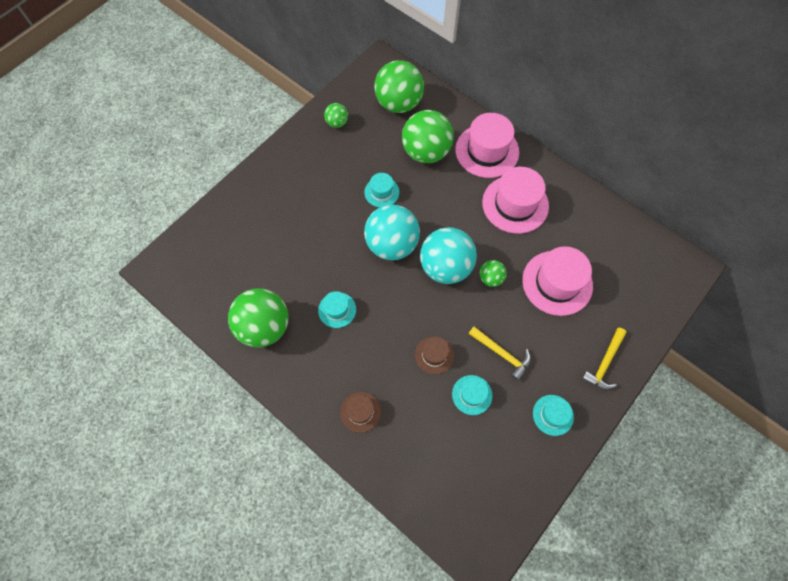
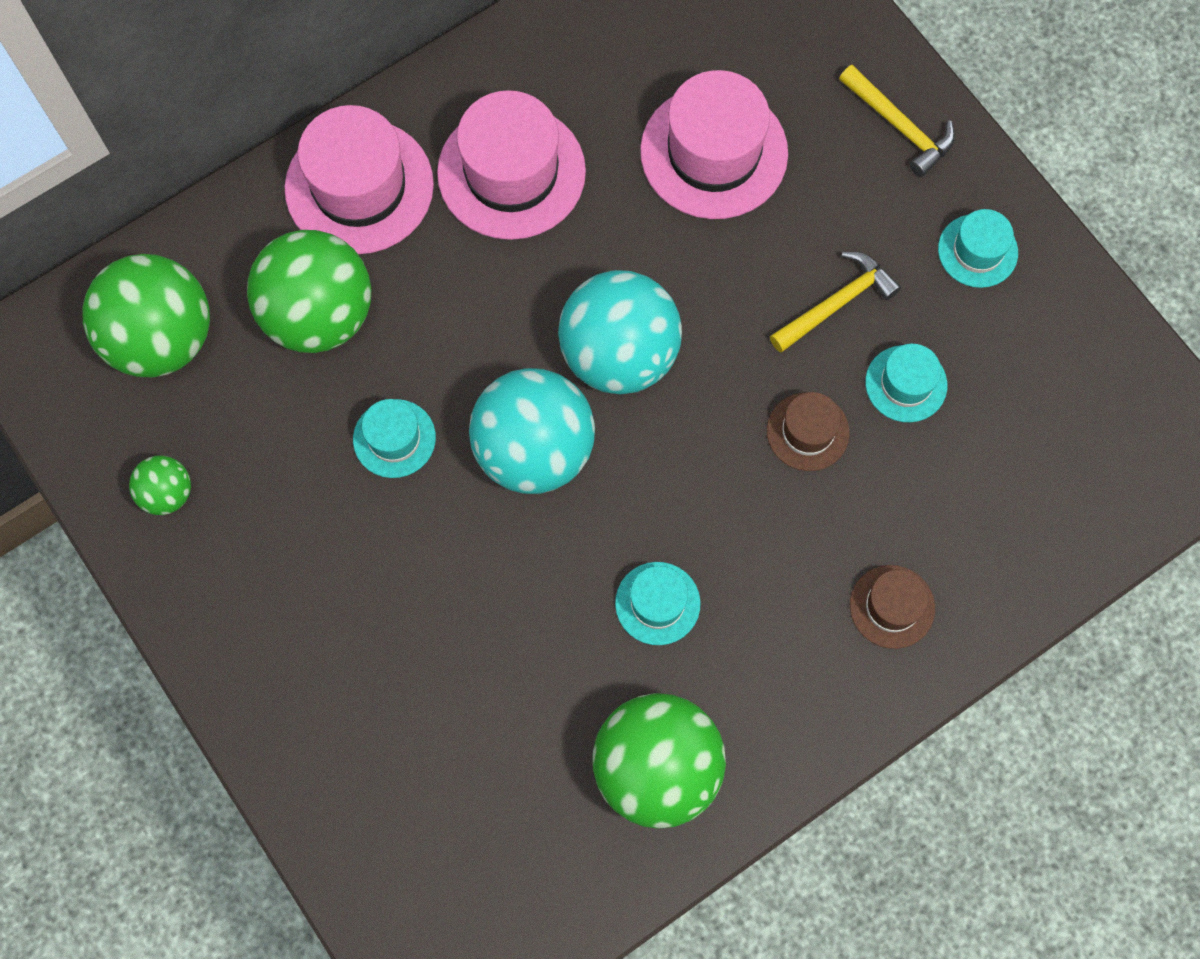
camera: 75 degrees left, 5 degrees up
(490, 278) = (670, 274): green ball -> none

